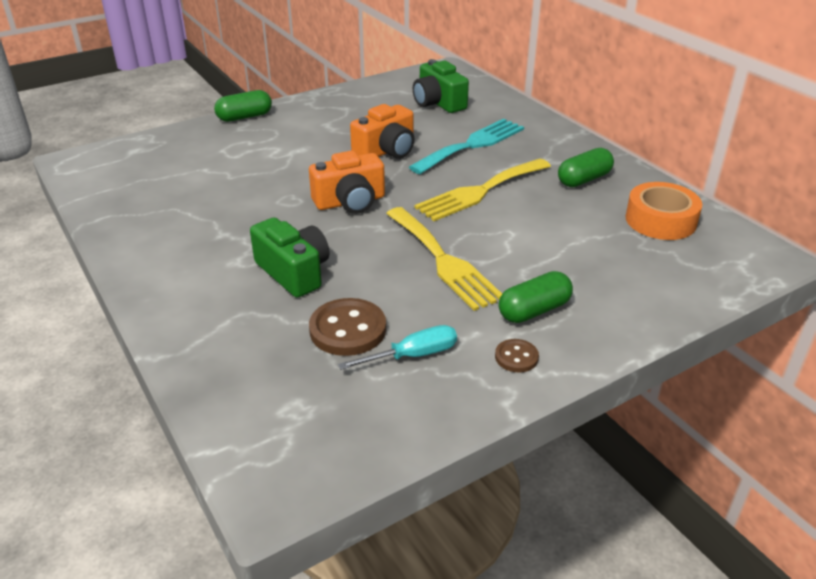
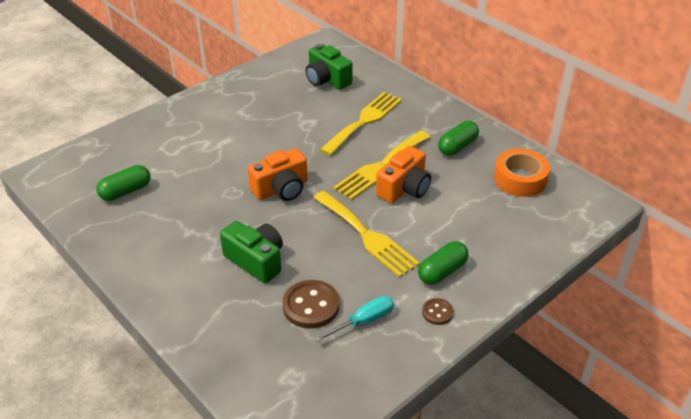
camera: 10 degrees left, 5 degrees up
(244, 117) = (169, 111): green capsule -> green capsule (126, 191)
(386, 151) = (297, 134): orange camera -> orange camera (404, 188)
(472, 145) = (364, 121): turquoise fork -> yellow fork

